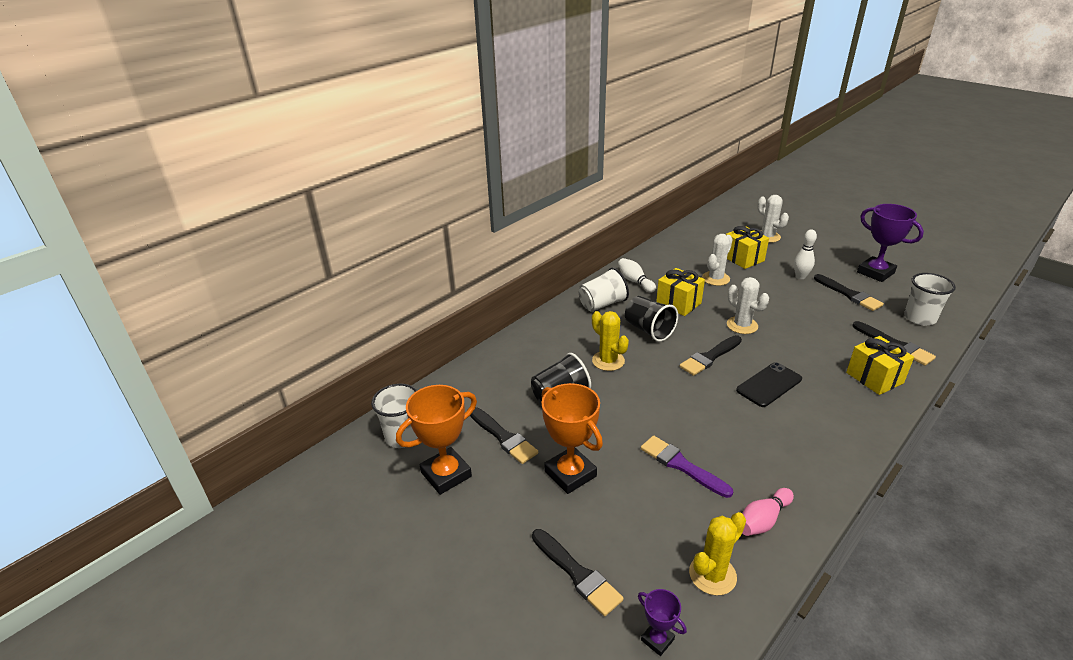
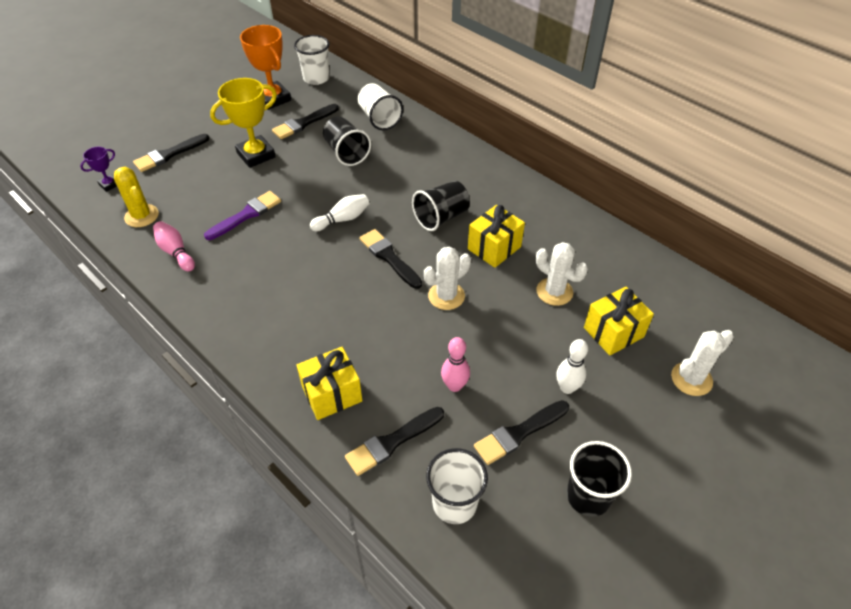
camera: 90 degrees right, 15 degrees up
(570, 474) = (256, 155): orange trophy -> yellow trophy
(602, 304) = (492, 187): white cup -> white cup (379, 118)
(608, 361) = (392, 184): yellow cactus -> none
(635, 281) = (542, 217): white bowling pin -> white bowling pin (342, 219)
(769, 385) = (336, 295): black phone -> none
(827, 320) = (454, 386): none -> pink bowling pin
(875, 272) = (588, 496): purple trophy -> black cup

